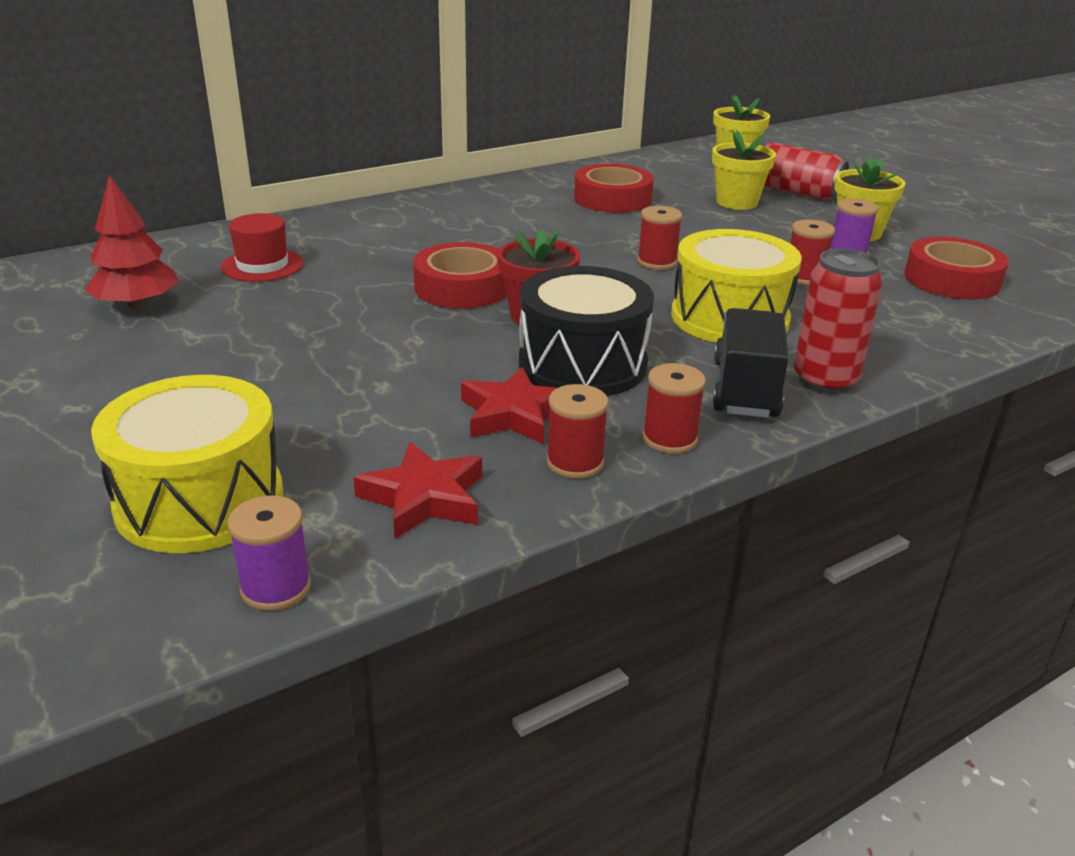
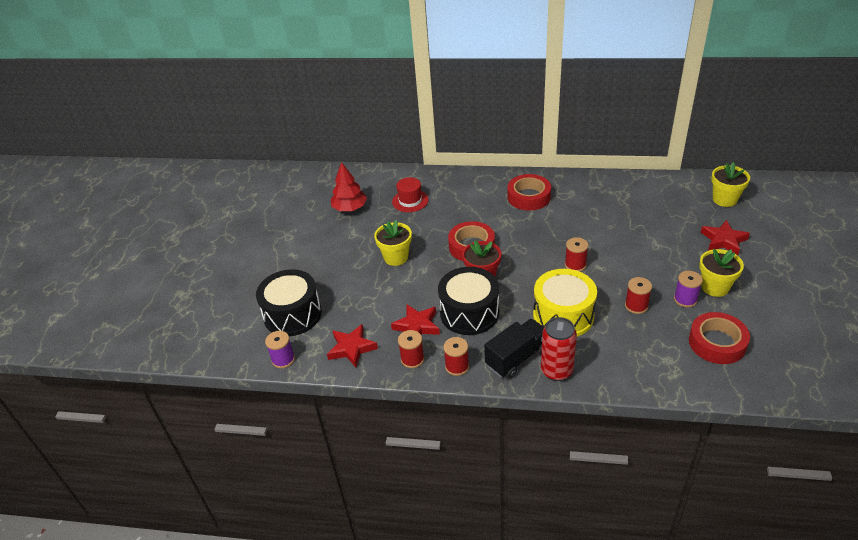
camera: 45 degrees right, 10 degrees up
(200, 500) = (292, 314): yellow drum -> black drum
(612, 199) = (610, 209): red tape -> red tape (529, 197)
(737, 202) = (676, 236): yellow flower pot -> yellow flower pot (396, 257)
(795, 192) = (723, 240): red can -> red star

